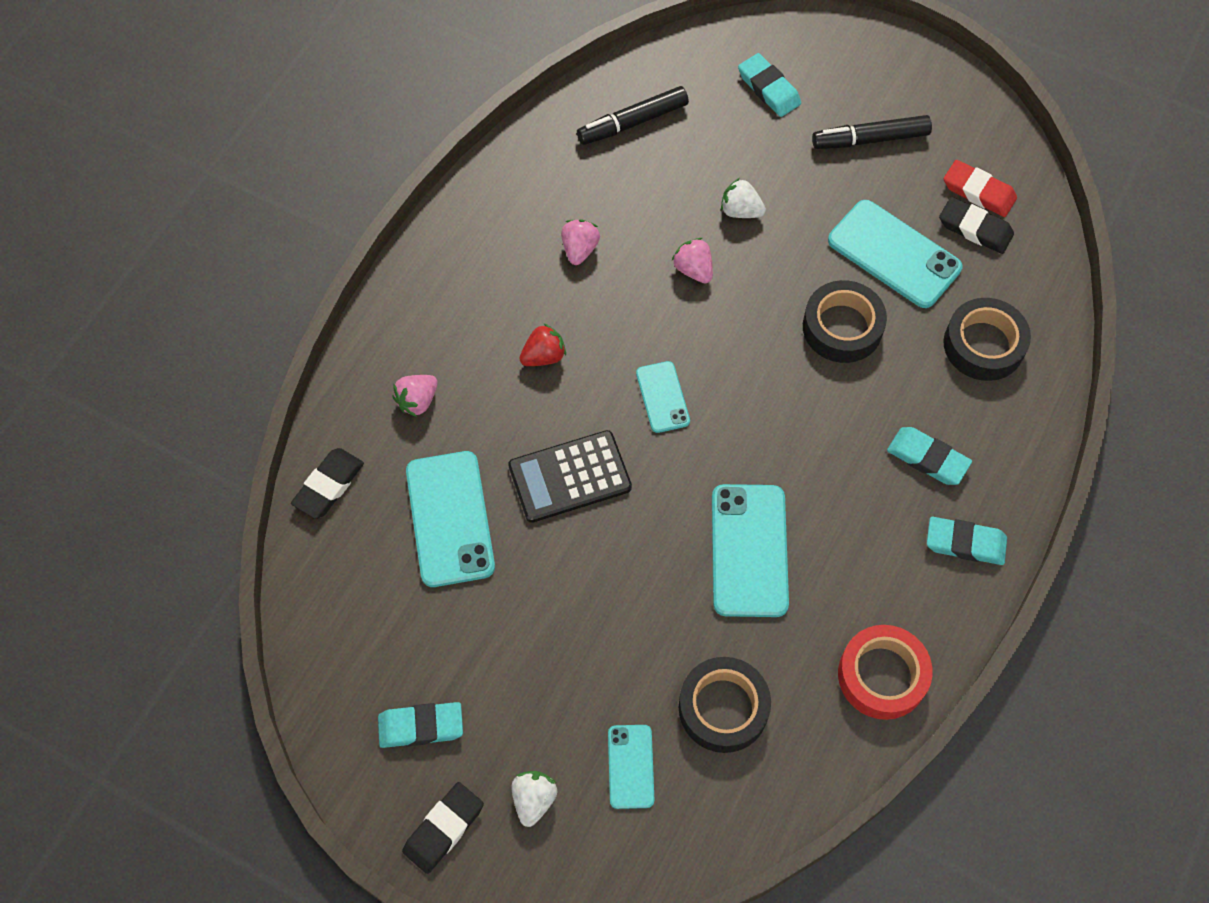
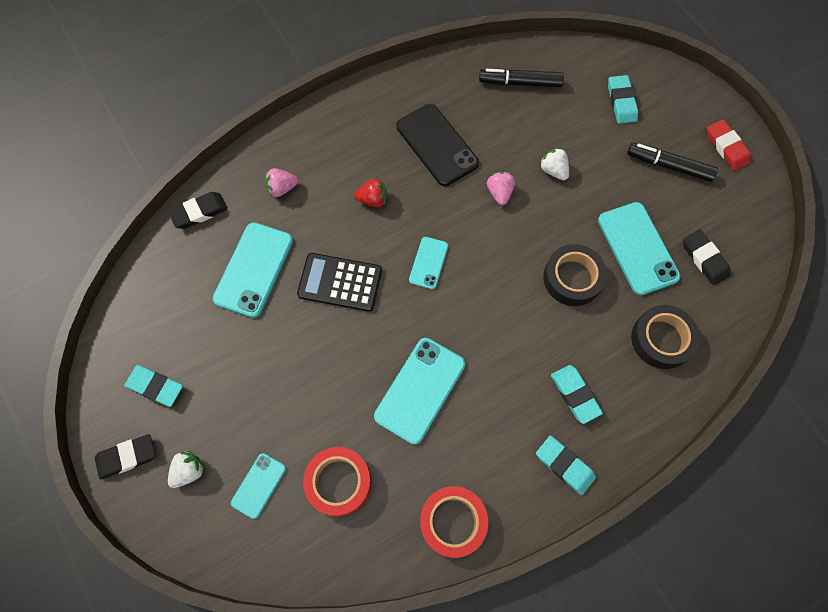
camera: 30 degrees right, 5 degrees up
(579, 249) = (437, 145): pink strawberry -> black phone
(723, 708) = (338, 482): black tape -> red tape
(978, 192) = (722, 236): red eraser -> red eraser (726, 147)

